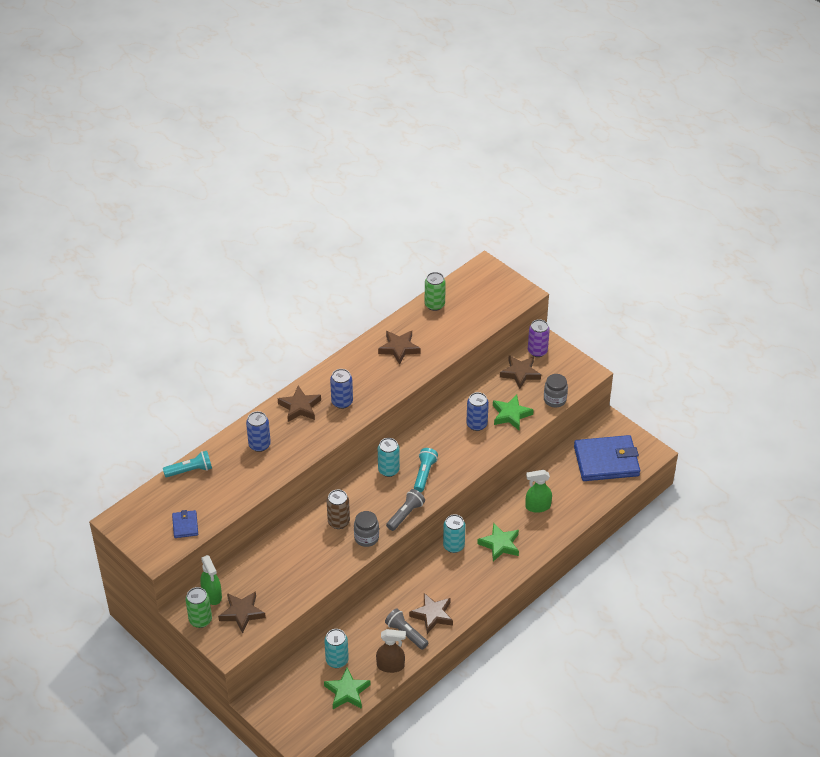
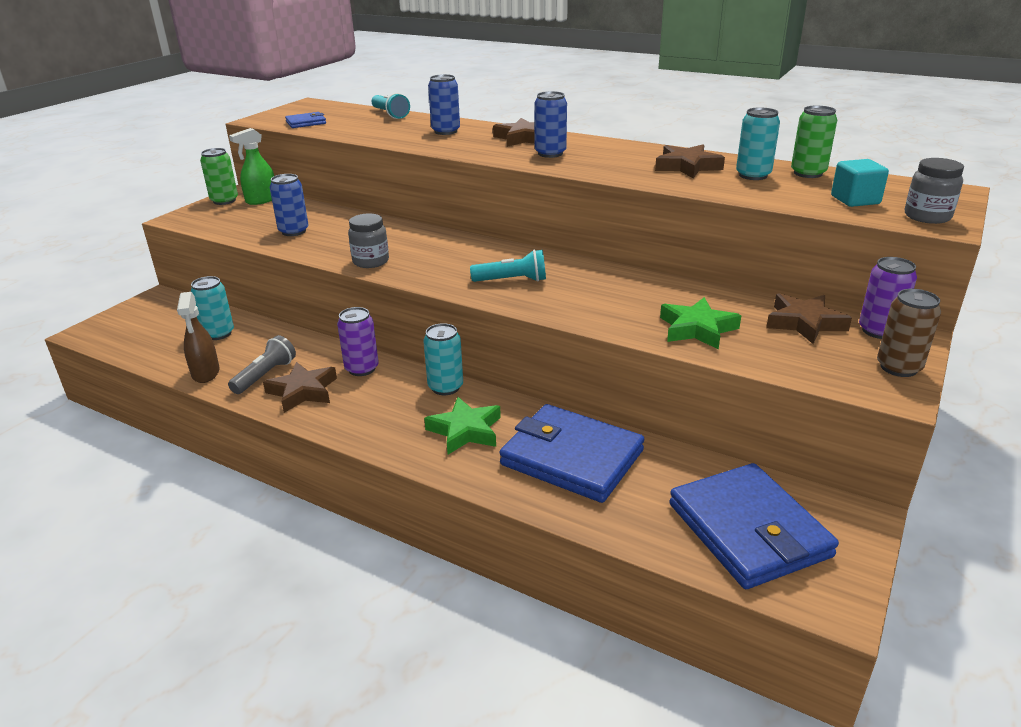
camera: 75 degrees right, 15 degrees down
(242, 613) = (234, 216): brown star -> none
(338, 522) = (394, 242): brown can -> brown can (898, 367)
(347, 692) = (163, 349): green star -> none
(388, 470) = (505, 256): turquoise can -> turquoise can (753, 175)
(405, 514) = (424, 279): grey flashlight -> none
(417, 583) = (362, 369): none -> purple can
(476, 424) = (647, 303): blue can -> blue can (293, 231)
(481, 306) = (855, 200): none -> turquoise cube
(537, 506) = (572, 457): green spray bottle -> blue wallet
(555, 400) = (778, 366): grey jar -> grey jar (927, 217)

